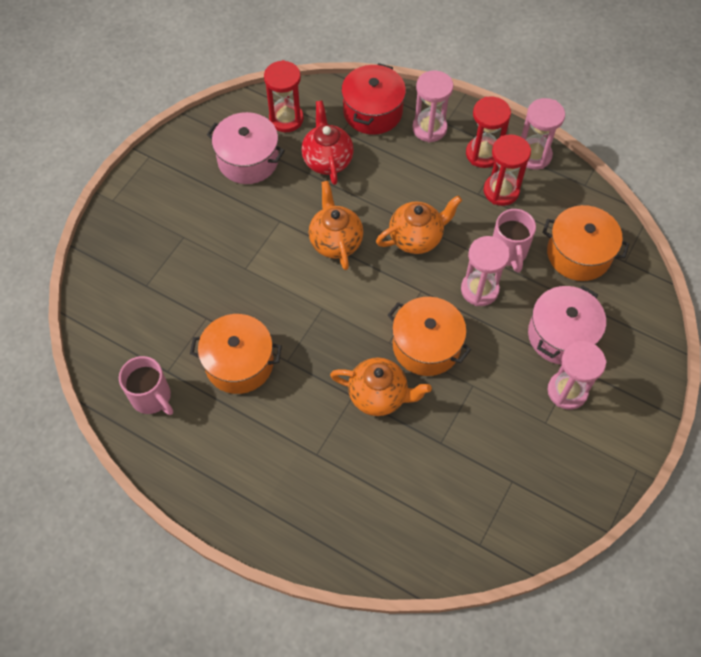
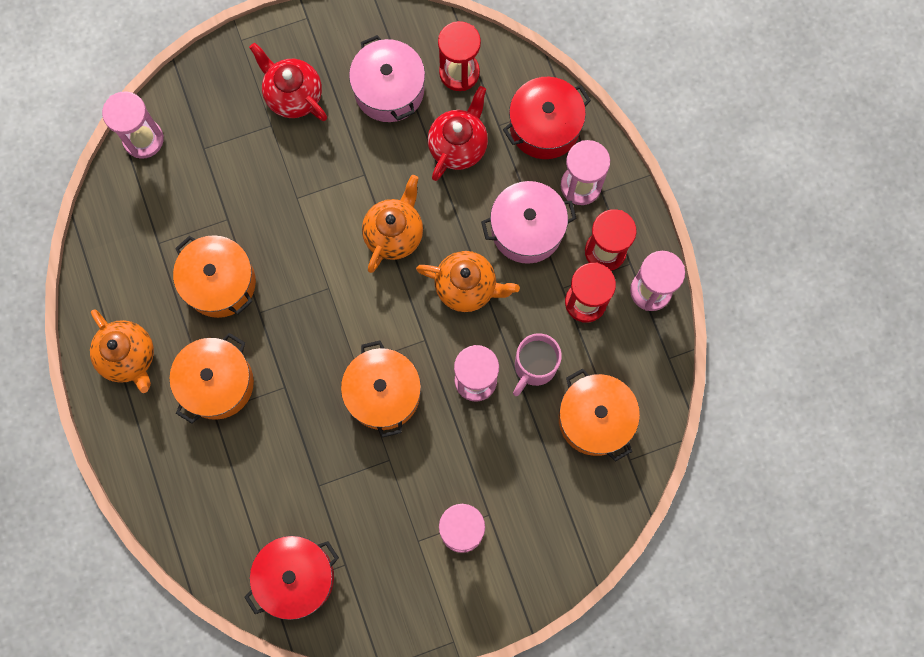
camera: 40 degrees right, 15 degrees up
(93, 311) = (143, 139): none -> pink hourglass
(152, 397) = (128, 257): pink mug -> none
(183, 208) = (293, 95): none -> red teapot
(300, 432) = (217, 383): none -> orange pot
(379, 395) = (305, 404): orange teapot -> orange teapot (129, 357)
(486, 520) = (296, 577): none -> red pot
(561, 335) = (505, 479): pink pot -> pink pot (527, 229)

